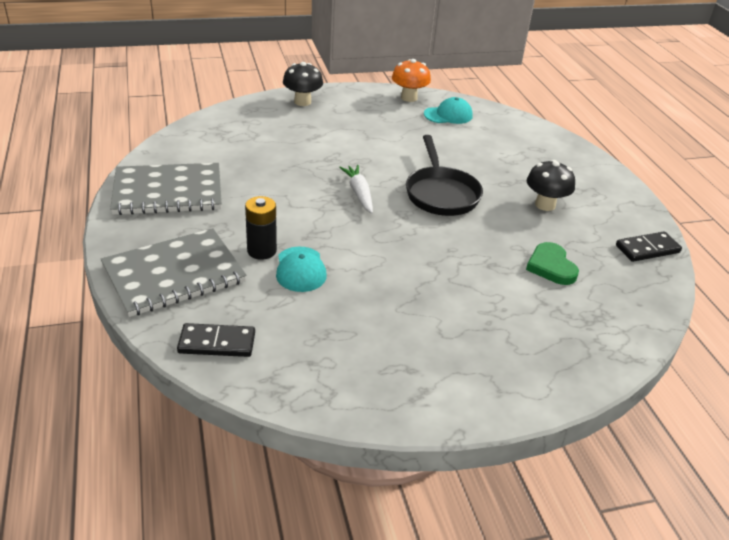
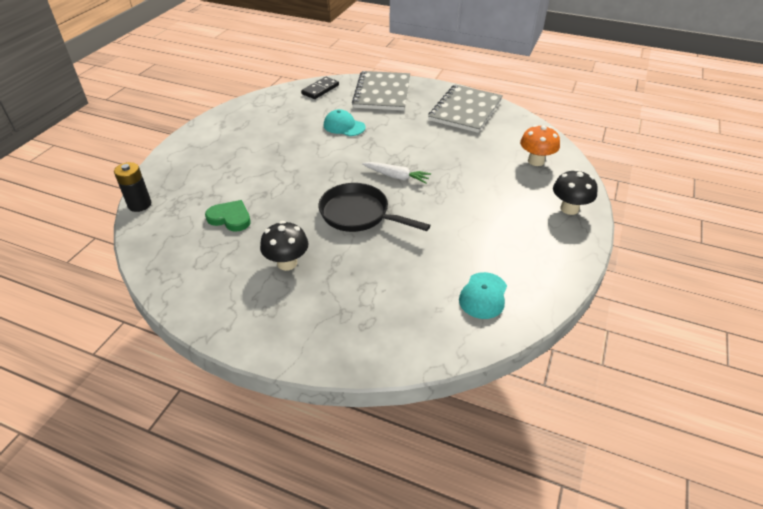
camera: 130 degrees right, 5 degrees up
(262, 251) = (374, 121): black battery -> black battery (139, 204)
(409, 98) = (542, 286): orange mushroom -> orange mushroom (536, 161)
(647, 249) = (178, 283): black domino -> none

